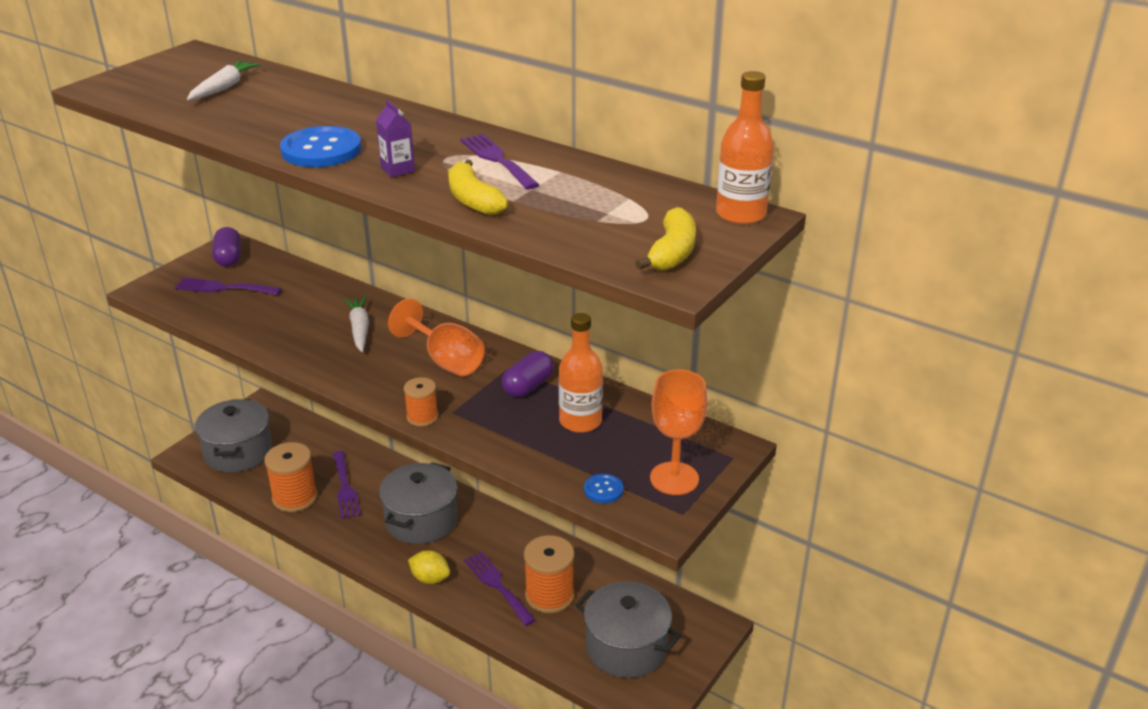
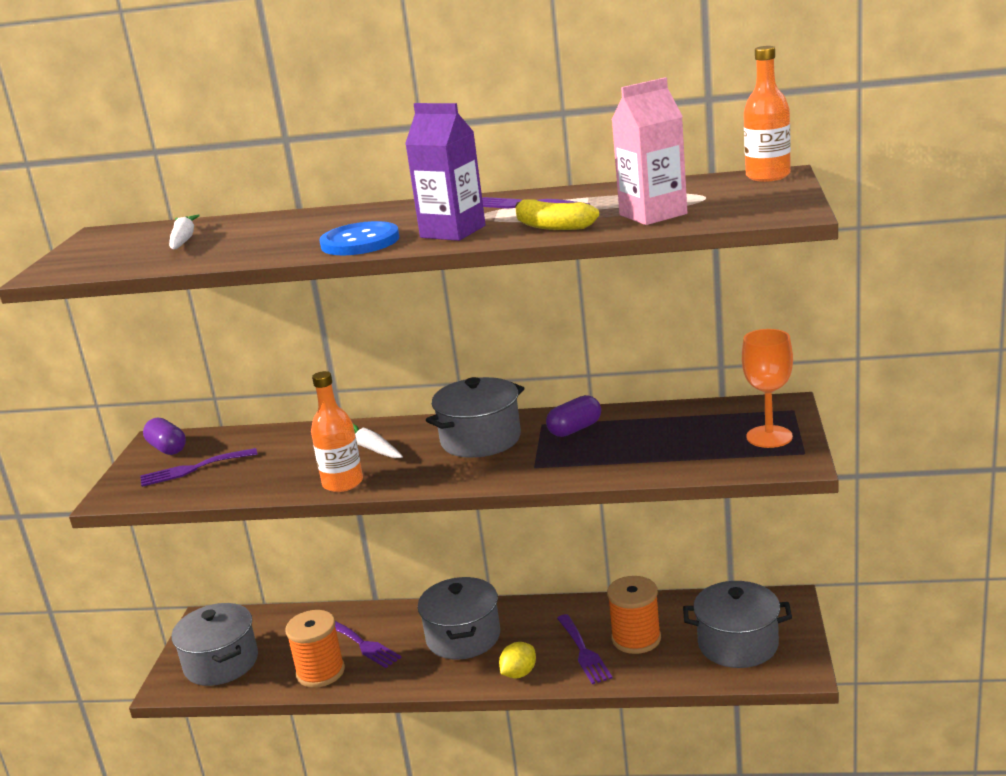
camera: 25 degrees left, 10 degrees down
(397, 169) = (453, 232): purple carton -> purple carton, size x1.91
(422, 417) = (513, 479): orange spool -> none
(430, 578) = (519, 673): yellow lemon -> yellow lemon turned 45 degrees counterclockwise
(446, 360) = (480, 439): orange goblet -> grey pot
(497, 585) = (584, 652): purple fork -> purple fork turned 135 degrees counterclockwise
(528, 386) = (575, 429): purple capsule -> purple capsule turned 45 degrees clockwise
(568, 223) = (653, 214): none -> pink carton
(580, 421) = (648, 433): orange bottle -> orange bottle (343, 483)
(603, 489) = (726, 463): blue button -> none
(672, 253) = (761, 204): yellow banana -> none

